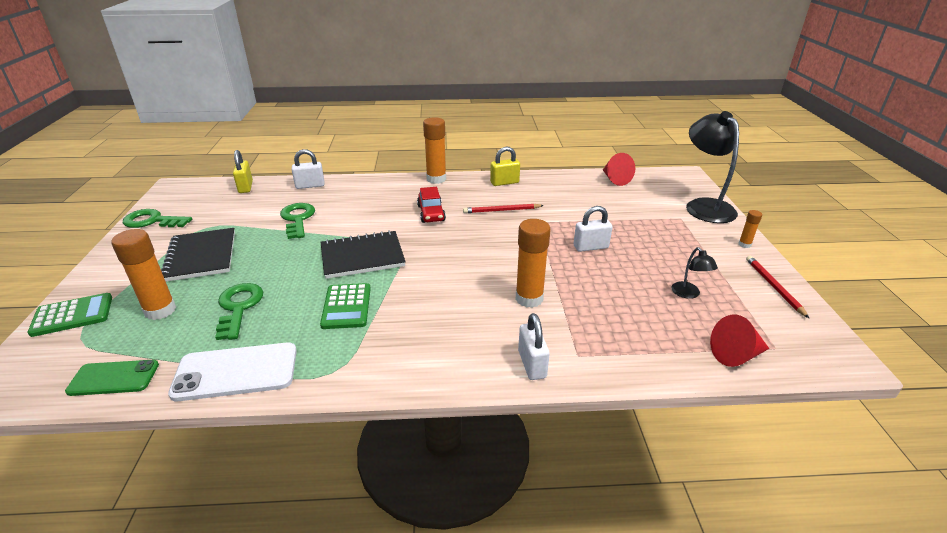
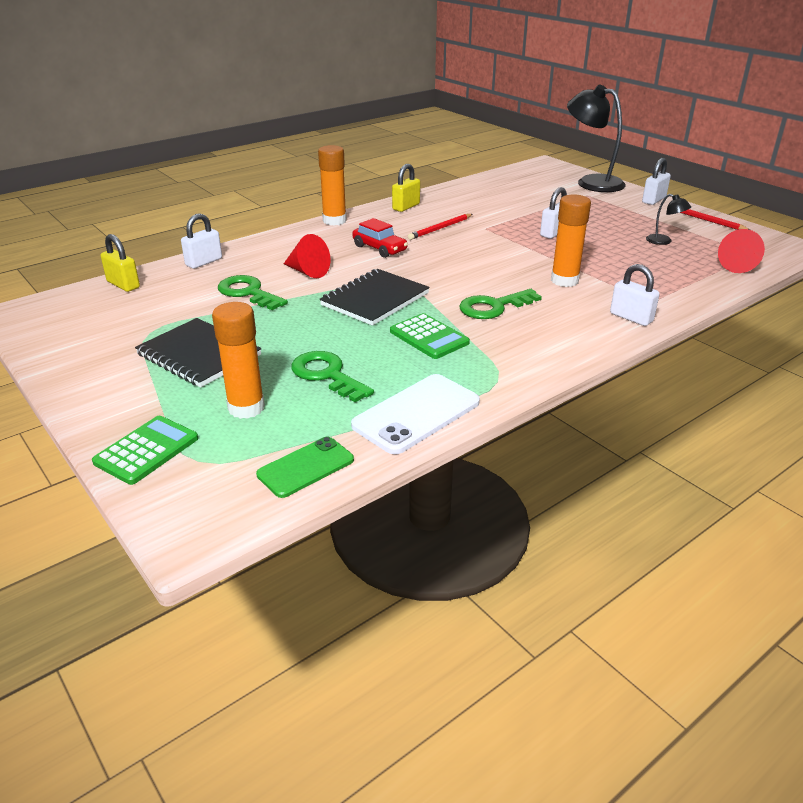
camera: 35 degrees left, 0 degrees up
(152, 221) = (63, 348): green key -> green key (493, 307)
(615, 179) = (496, 180): red cone -> red cone (307, 272)
(744, 244) = (653, 200): orange glue stick -> white padlock

